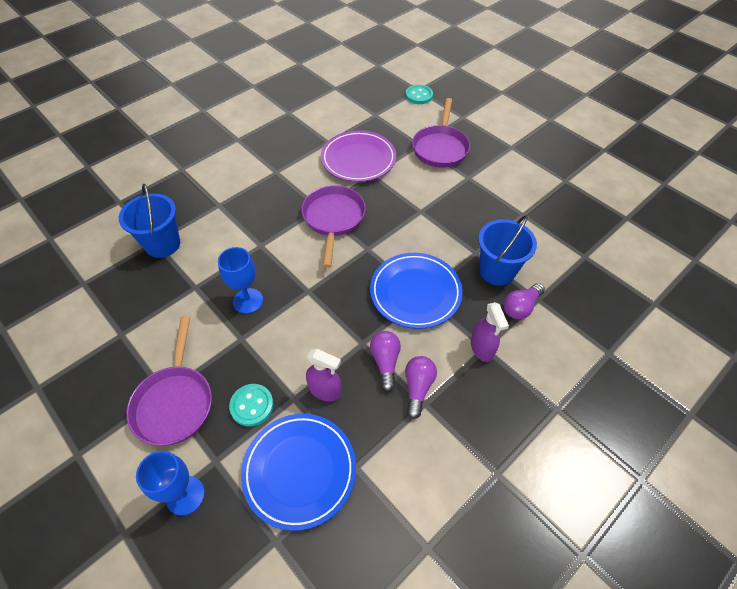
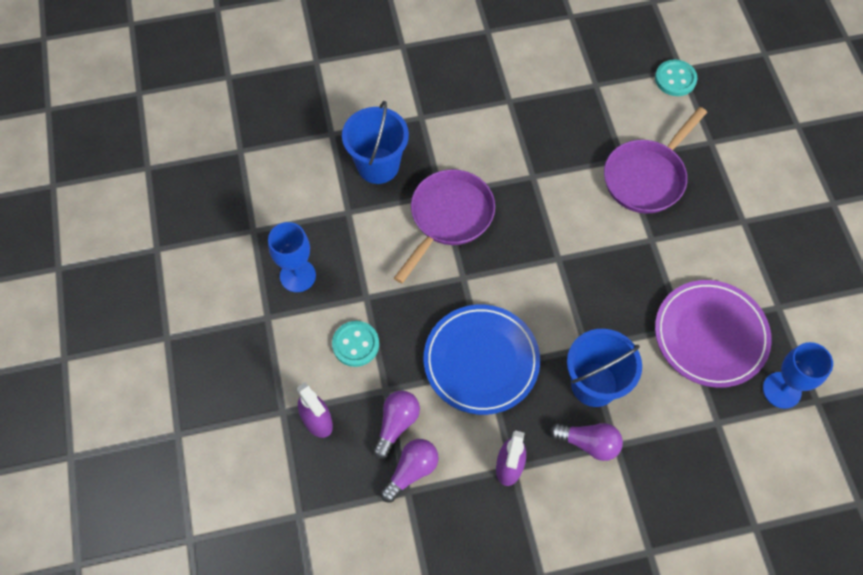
camera: 30 degrees right, 10 degrees up
(163, 244) = (247, 158): blue bucket -> blue bucket (378, 165)
(175, 402) = (171, 353): purple pan -> none
(185, 495) = (136, 452): blue goblet -> blue goblet (781, 390)
(252, 405) = (239, 397): turquoise button -> turquoise button (355, 344)
(299, 471) = (246, 488): blue plate -> none
(358, 159) = (530, 145): purple plate -> purple plate (710, 335)
(520, 307) = (588, 443): purple light bulb -> purple light bulb turned 150 degrees counterclockwise

